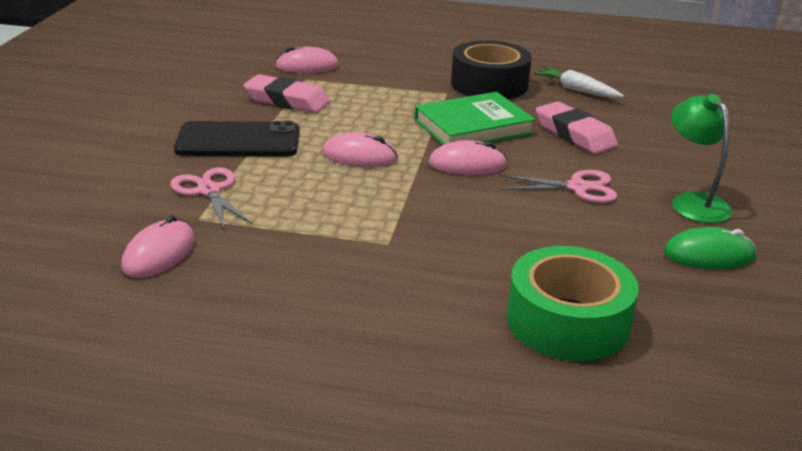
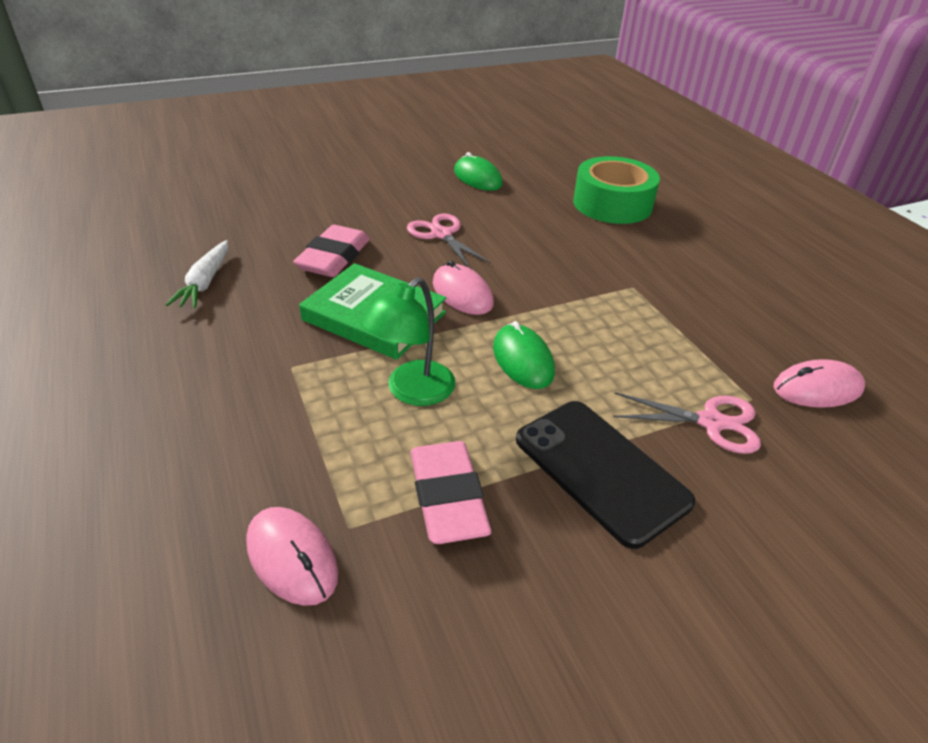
camera: 125 degrees left, 10 degrees up
(209, 191) = (711, 422): pink scissors -> pink scissors turned 105 degrees counterclockwise
(359, 156) = (523, 360): pink mouse -> green mouse
(489, 84) = (233, 344): black tape -> none
(693, 202) = (409, 191): green lamp -> green lamp (412, 392)

